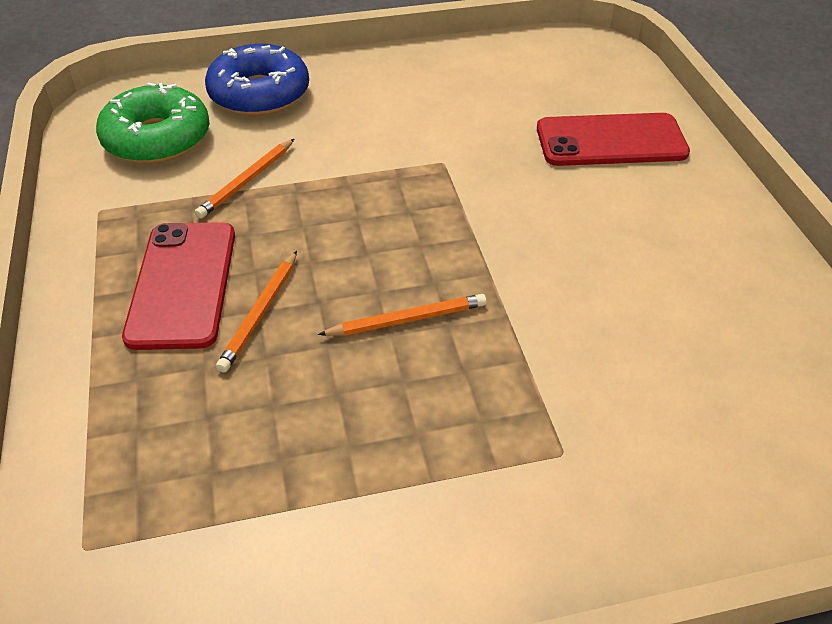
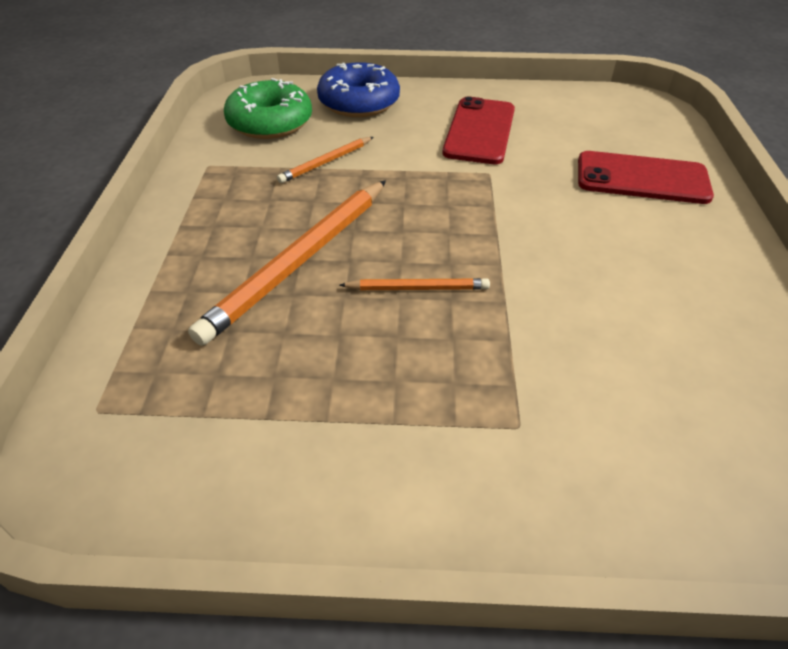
camera: 15 degrees right, 0 degrees up
(183, 284) = (249, 228): red phone -> red phone (480, 131)
(260, 313) = (300, 261): orange pencil -> orange pencil, size x2.02

